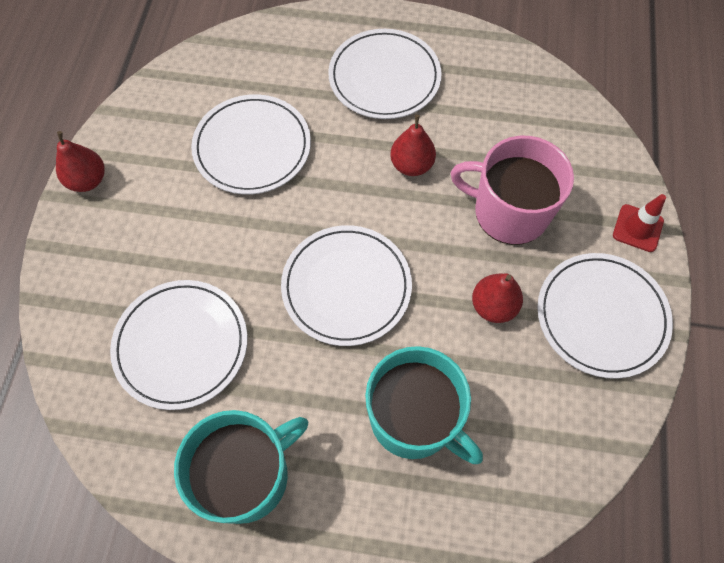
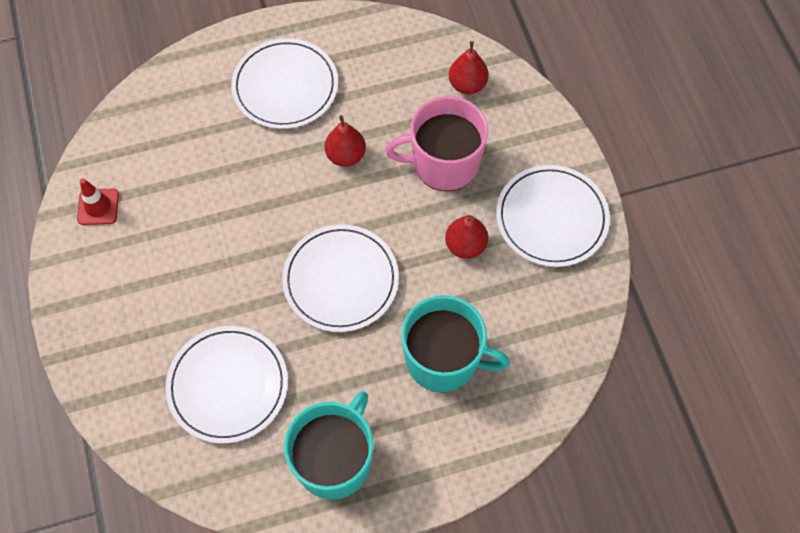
camera: 25 degrees left, 0 degrees up
(88, 180) = (67, 284): red pear -> red pear (467, 85)
(252, 147) = (200, 195): white plate -> none
(637, 228) = (550, 135): red traffic cone -> red traffic cone (98, 207)

